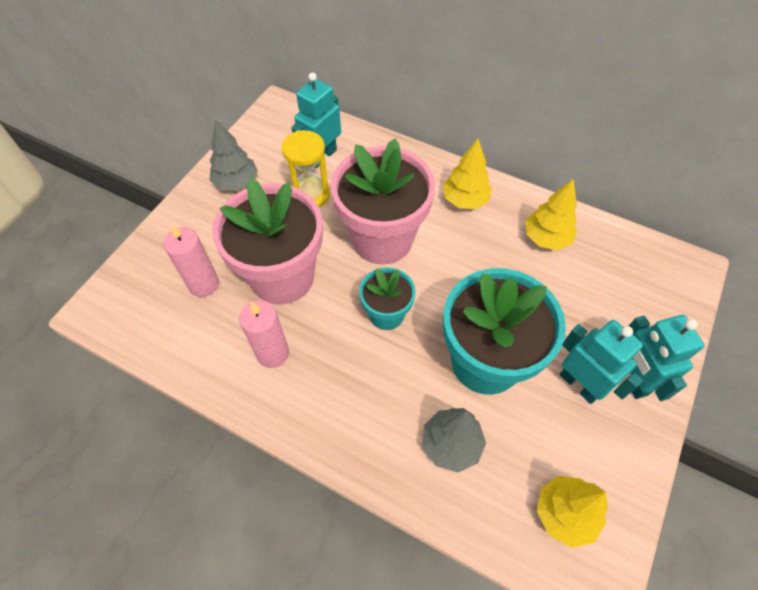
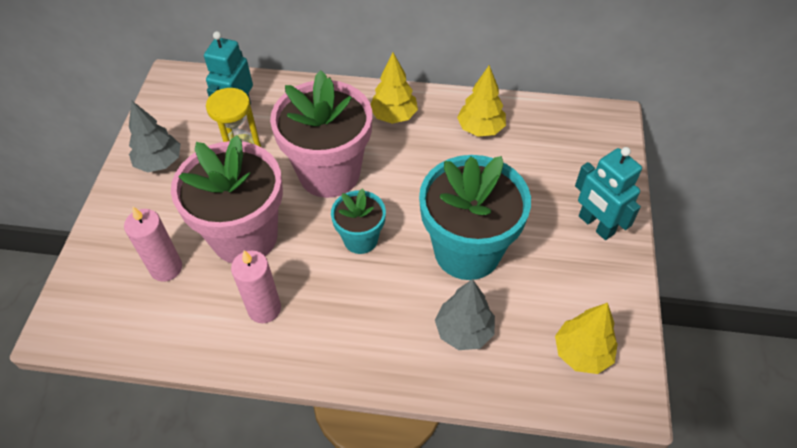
camera: 20 degrees left, 5 degrees down
(579, 384) = (555, 244): turquoise robot -> none

